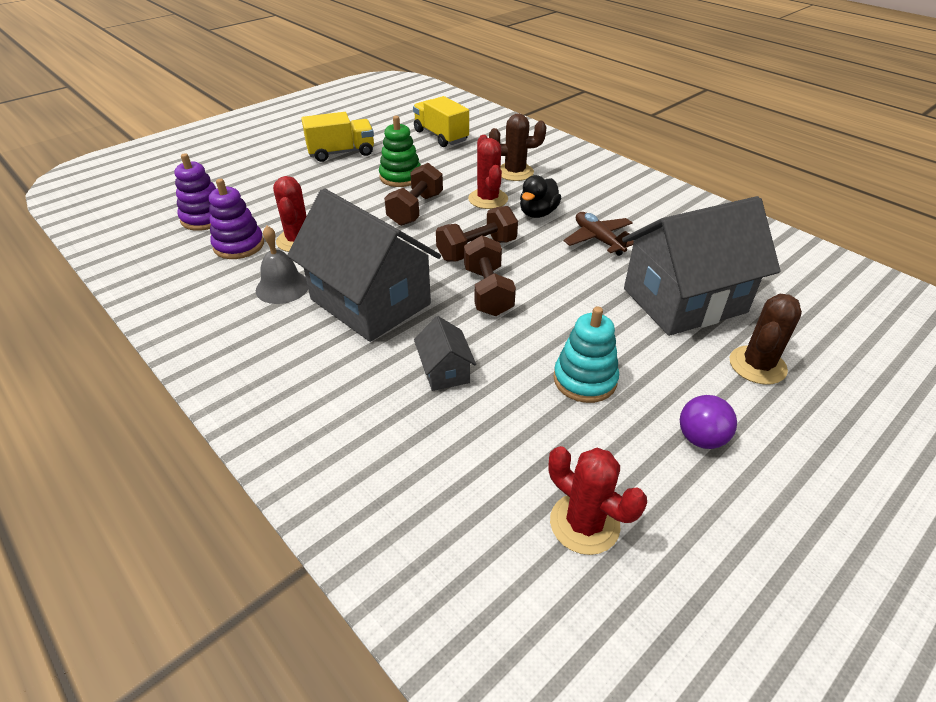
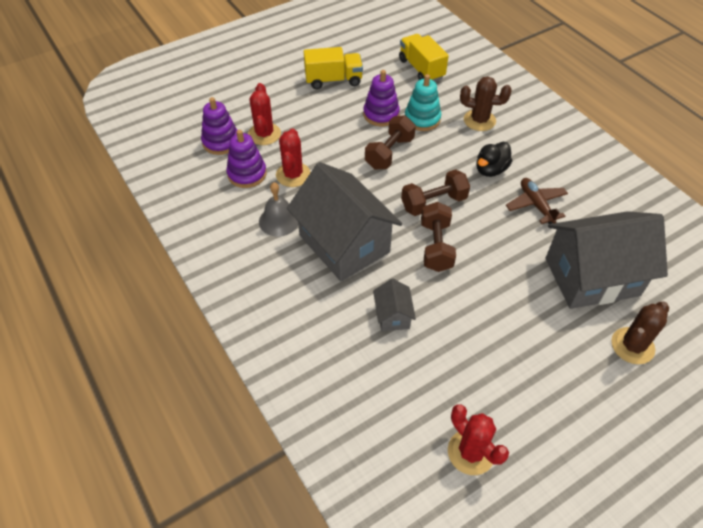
camera: 10 degrees right, 10 degrees up
(400, 177) = (381, 114): green stacking toy -> purple stacking toy
(488, 199) = (451, 149): red cactus -> red cactus (264, 134)
(585, 380) = (495, 338): turquoise stacking toy -> turquoise stacking toy (422, 119)
(701, 438) = (570, 401): purple ball -> none

